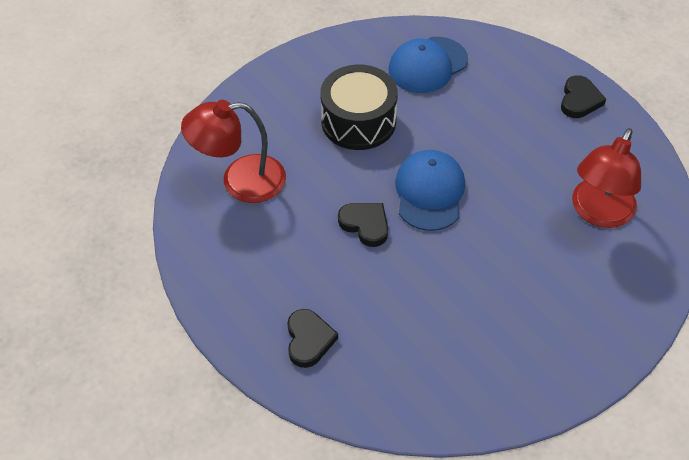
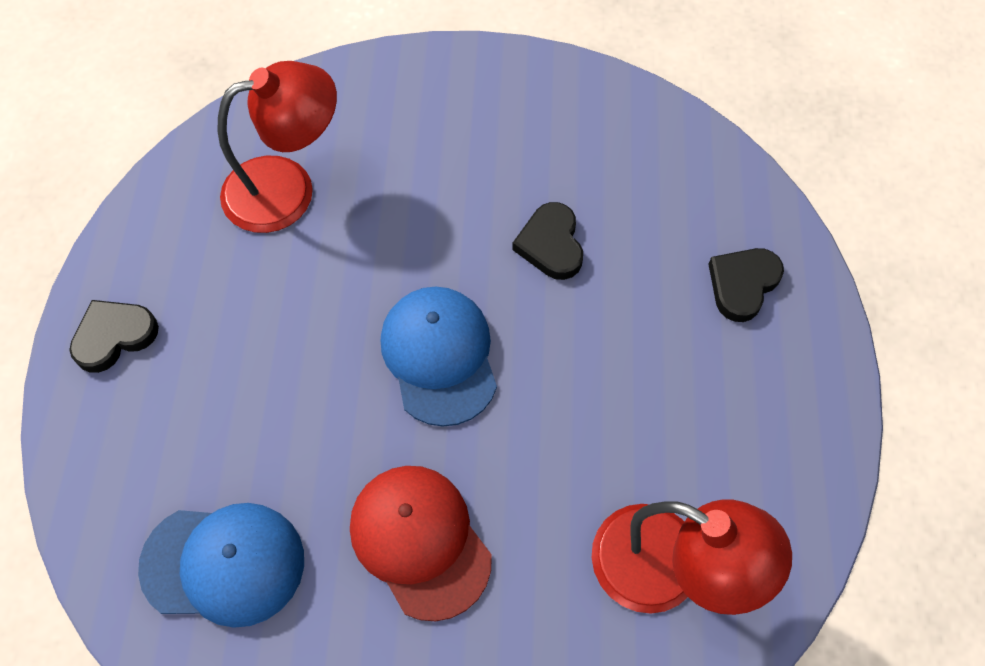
camera: 140 degrees left, 10 degrees up
(358, 121) = (420, 541): black drum -> red cap
(365, 225) = (558, 373): black heart -> black heart (551, 244)
(429, 192) = (439, 356): blue cap -> blue cap turned 120 degrees clockwise

